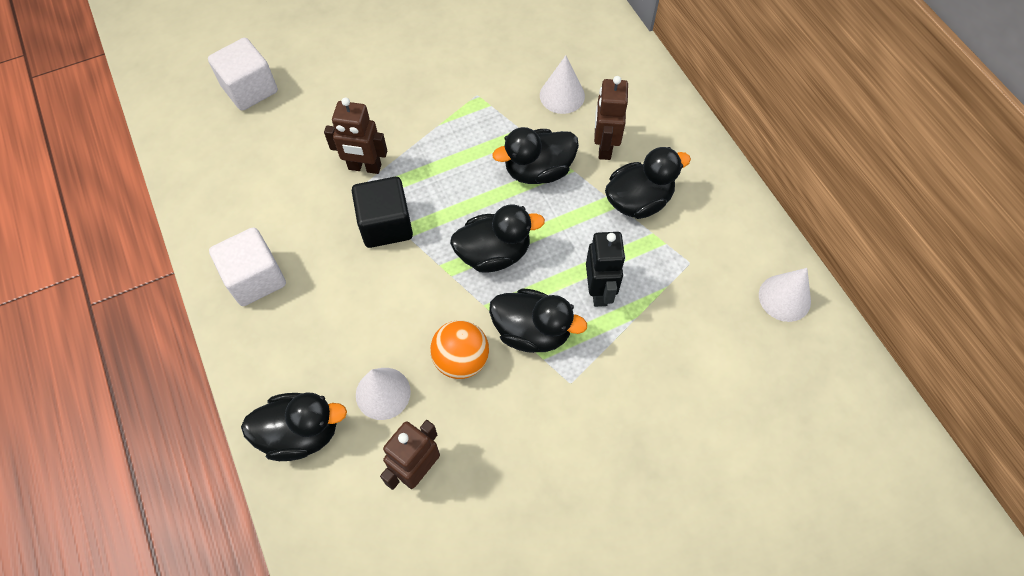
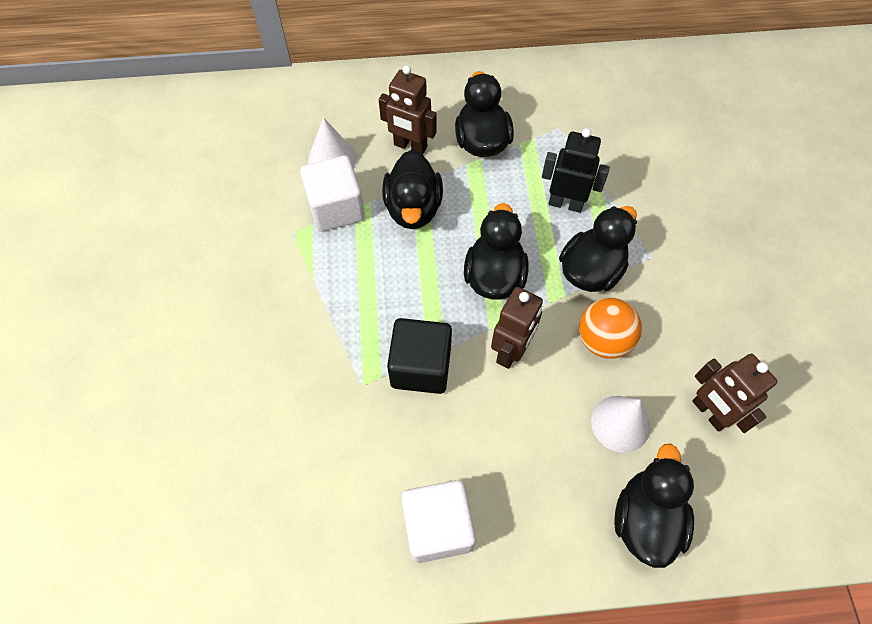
camera: 70 degrees left, 0 degrees up
(250, 89) = (152, 473): white cube -> white cube (336, 208)
(364, 167) = (335, 369): brown robot -> brown robot (511, 351)
(784, 298) = (615, 78): white cone -> none

